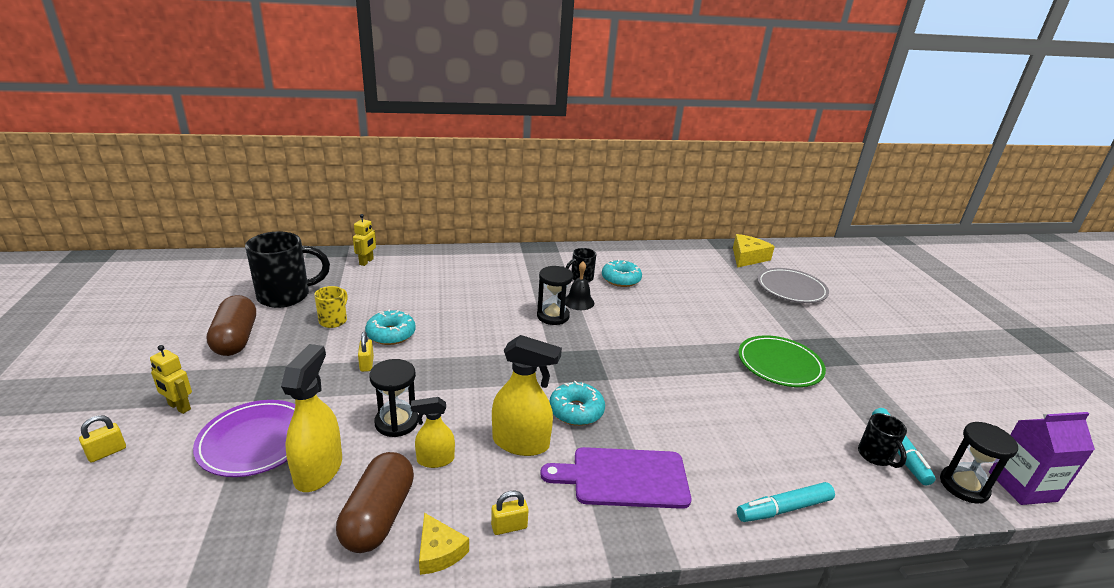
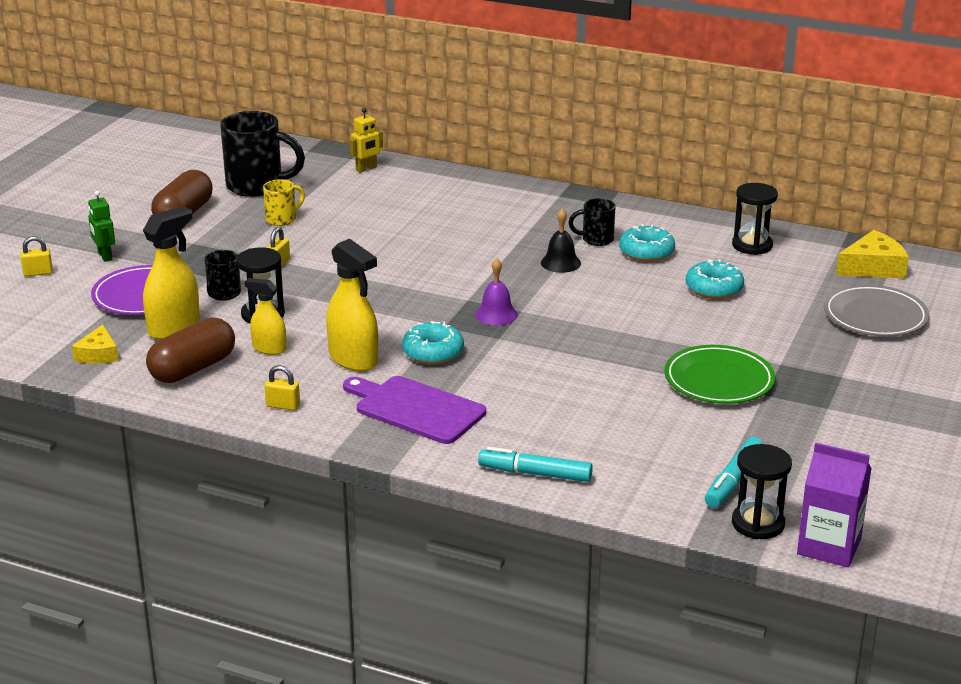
camera: 35 degrees right, 0 degrees up
(179, 407) = (104, 256): yellow robot -> green robot
(391, 334) = (324, 245): turquoise donut -> turquoise donut (714, 288)
(439, 552) = (216, 402): yellow cheese -> yellow cheese (98, 354)
(553, 316) = (511, 269): black hourglass -> black hourglass (752, 245)
(584, 358) = (496, 314): none -> purple bell
(876, 456) = (698, 475): black mug -> black mug (223, 294)

